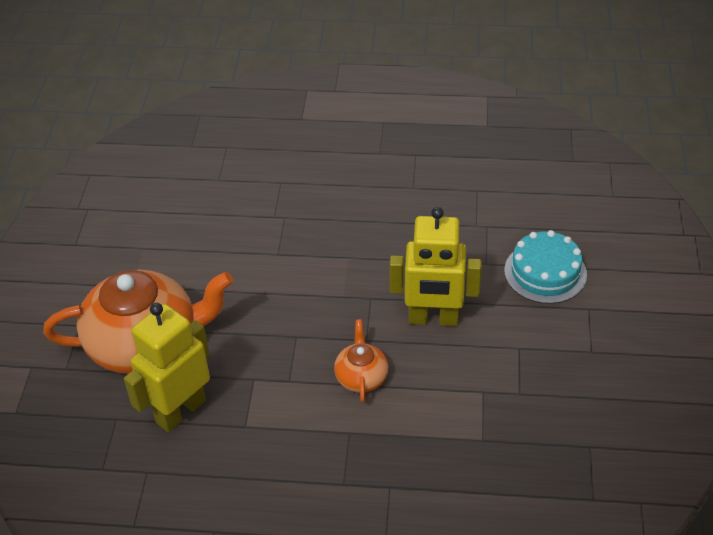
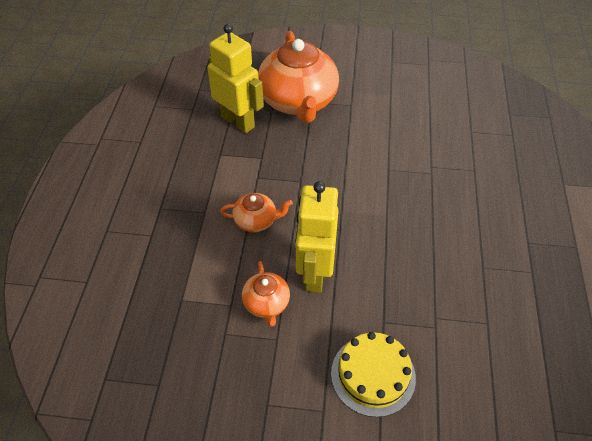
camera: 90 degrees right, 5 degrees up
(477, 359) = (266, 304): none -> orange teapot
(545, 272) = (373, 375): turquoise cake -> yellow cake

